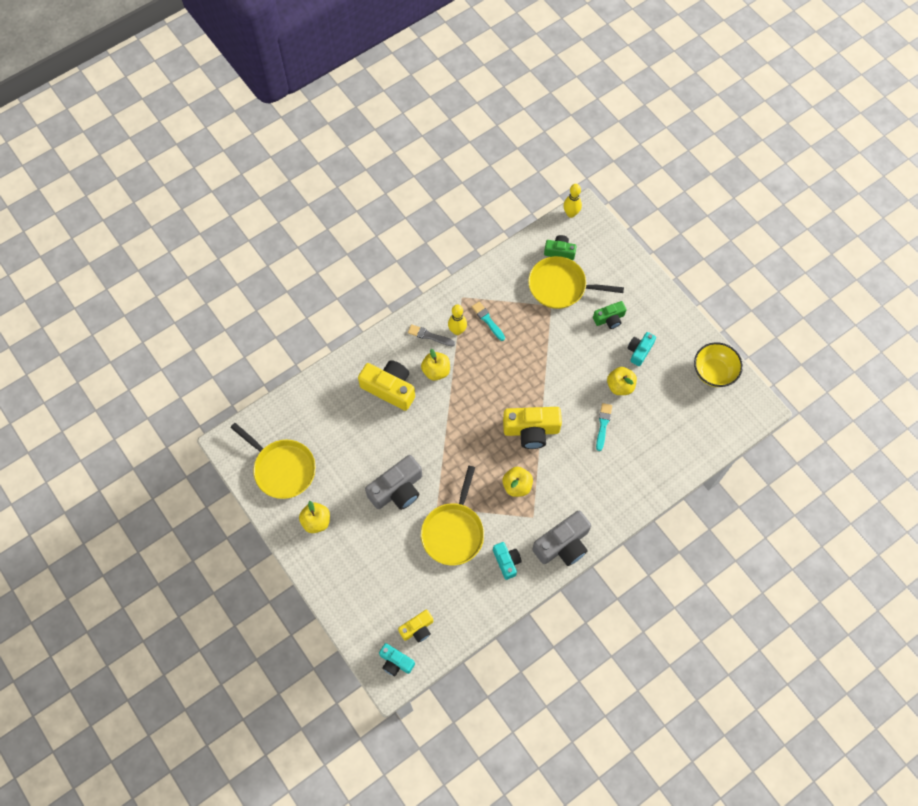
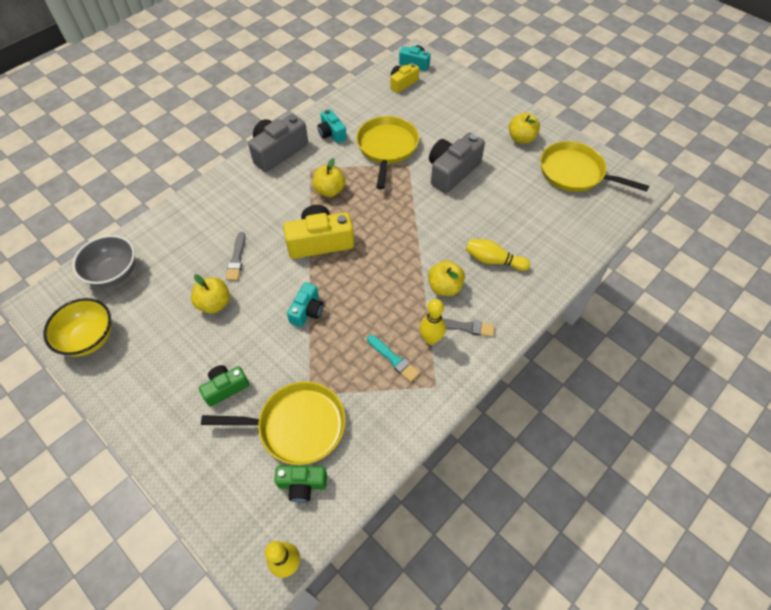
camera: 170 degrees right, 10 degrees down
(389, 388) = (493, 260): yellow camera -> yellow bowling pin
(603, 425) = (236, 259): turquoise brush -> grey brush
(639, 351) = (186, 350): turquoise camera -> turquoise camera (307, 311)
(705, 428) = (114, 273): none -> grey bowl

